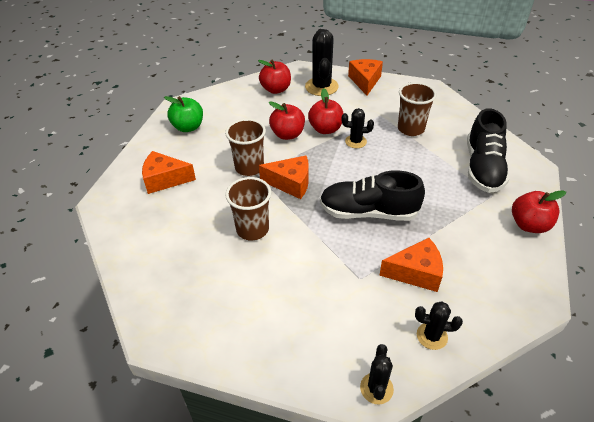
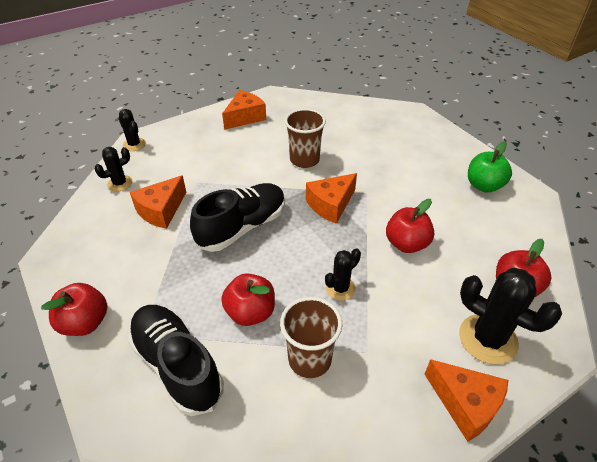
camera: 130 degrees right, 0 degrees up
(165, 179) = (412, 145): orange cheese -> orange cheese (245, 117)
(249, 167) = (379, 193): brown cup -> none
(325, 129) = (387, 279): red apple -> red apple (250, 312)

